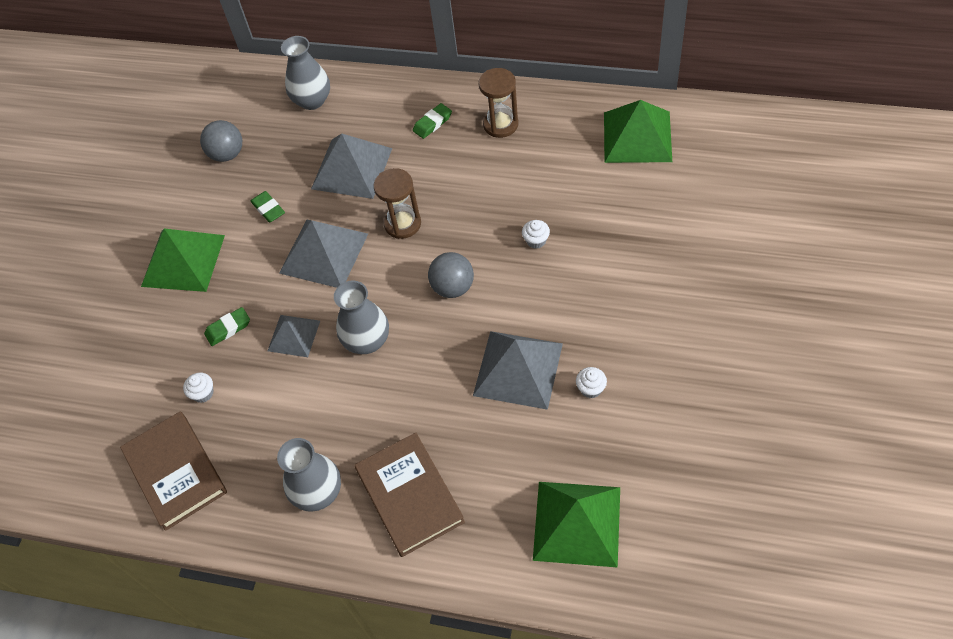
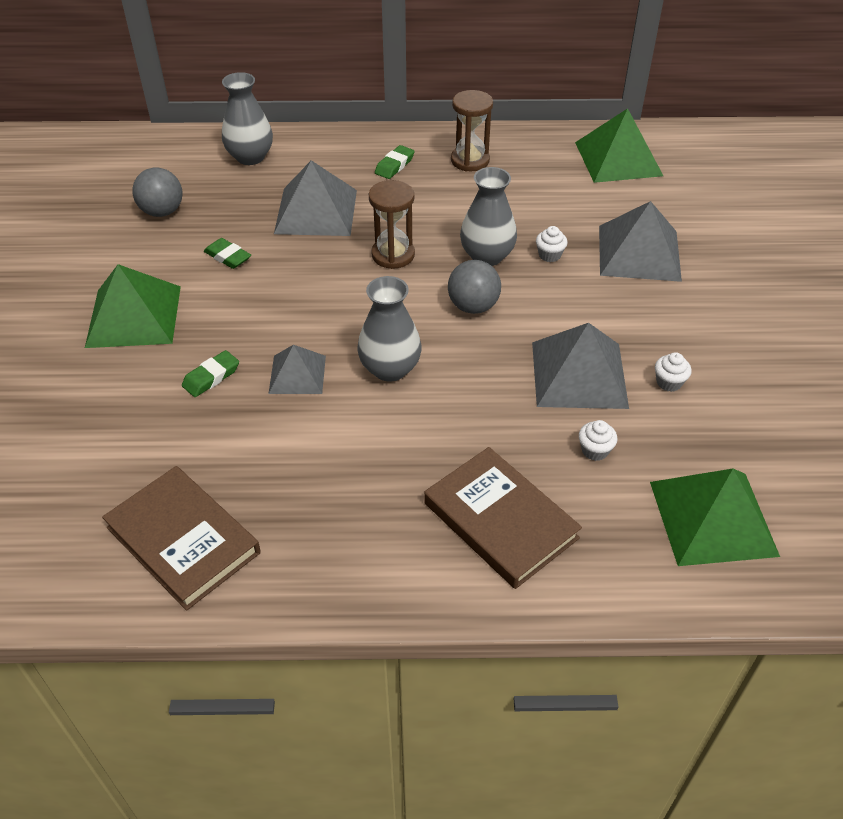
camera: 20 degrees left, 10 degrees down
(203, 393) = (197, 448): white cupcake -> white cupcake (595, 450)
(318, 492) = (382, 534): grey vase -> grey vase (487, 256)
(324, 253) = (309, 291): grey pyramid -> grey pyramid (639, 253)

